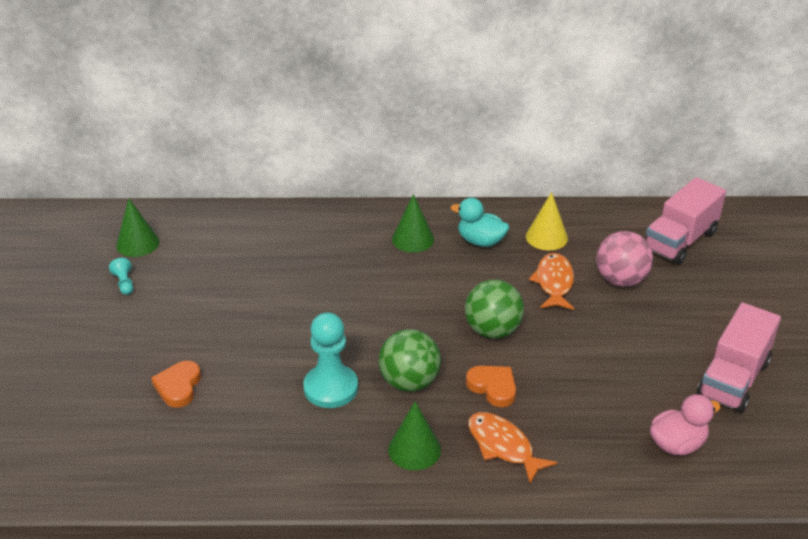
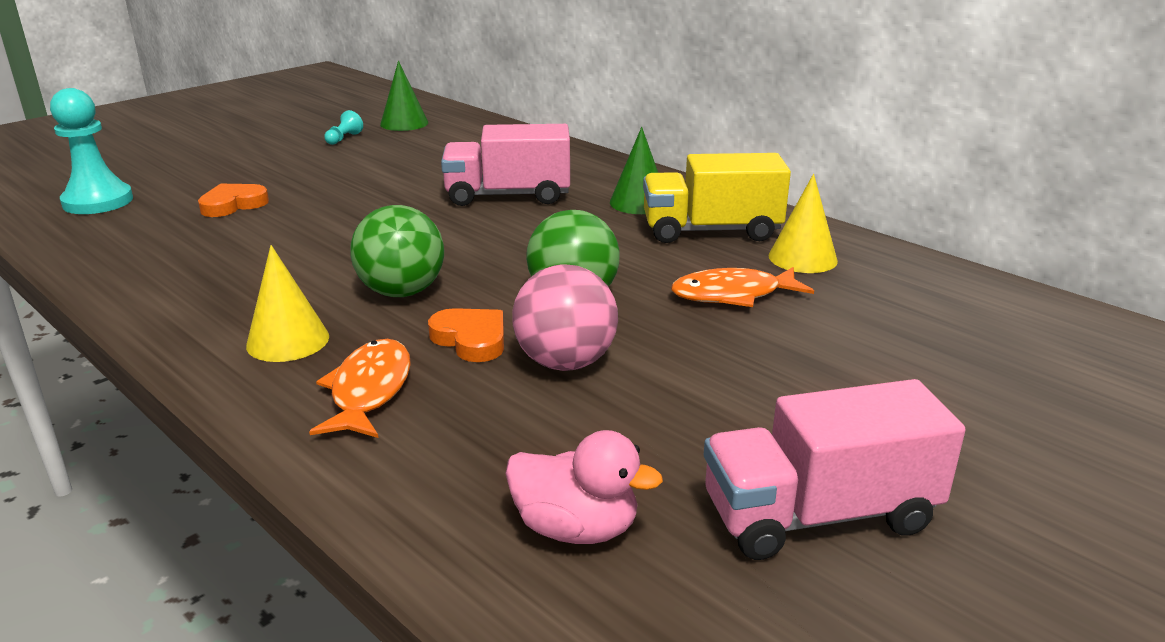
camera: 45 degrees right, 10 degrees down
(331, 388) = (329, 261): turquoise pawn -> turquoise pawn (98, 201)
(414, 449) = (288, 341): green cone -> yellow cone
(480, 241) = (711, 231): turquoise duck -> yellow truck
(493, 387) = (471, 339): orange heart -> orange heart turned 45 degrees counterclockwise
(554, 282) = (733, 295): orange fish -> orange fish turned 150 degrees counterclockwise
(621, 280) = (833, 332): pink ball -> pink ball (565, 362)
(680, 241) = (1009, 337): pink truck -> pink truck (508, 195)

